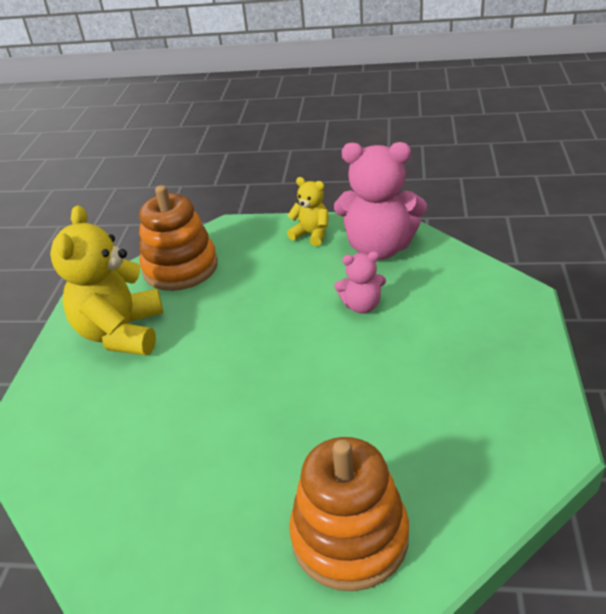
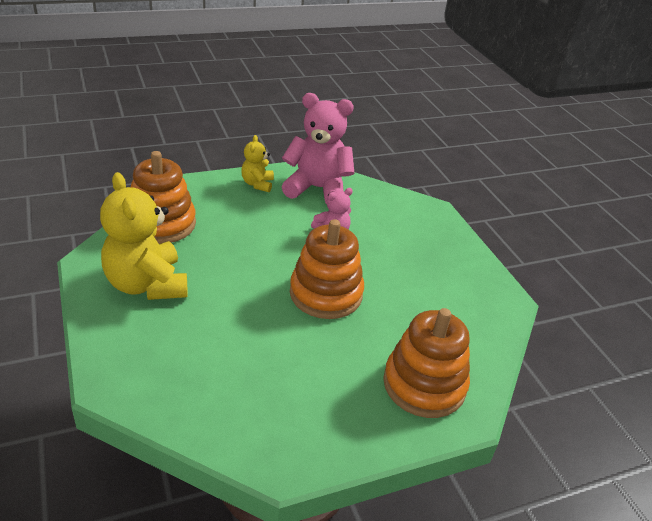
camera: 35 degrees left, 0 degrees up
(303, 383) = (326, 294): none -> orange stacking toy
(312, 234) = (257, 184): yellow teddy bear -> yellow teddy bear turned 90 degrees counterclockwise
(379, 248) = (317, 189): pink teddy bear -> pink teddy bear turned 150 degrees counterclockwise

